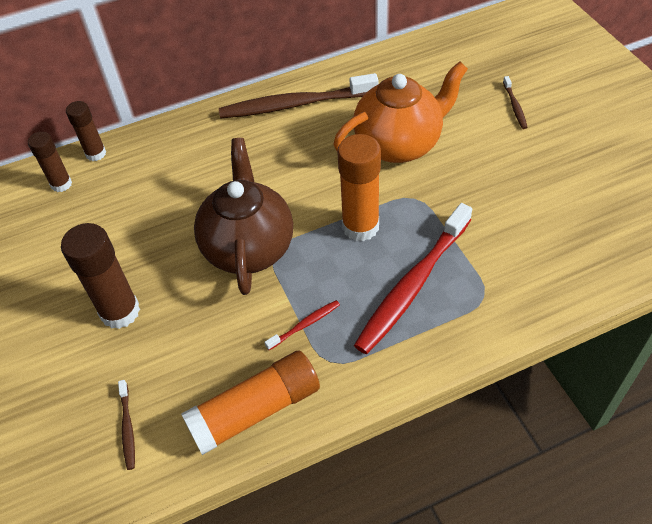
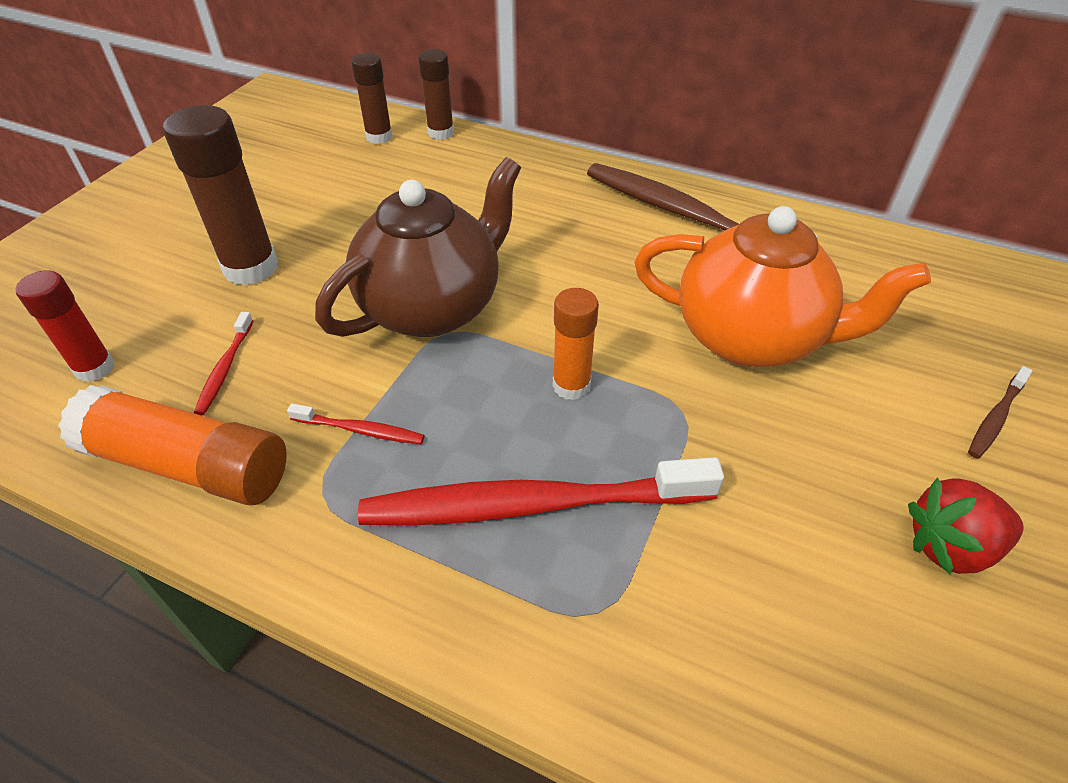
camera: 45 degrees right, 5 degrees down
(127, 427) = (94, 368): brown toothbrush -> red glue stick
(197, 363) = (225, 368): none -> red toothbrush
(360, 226) = (571, 386): orange glue stick -> orange glue stick, size x0.61
(552, 169) = (950, 546): none -> red strawberry

